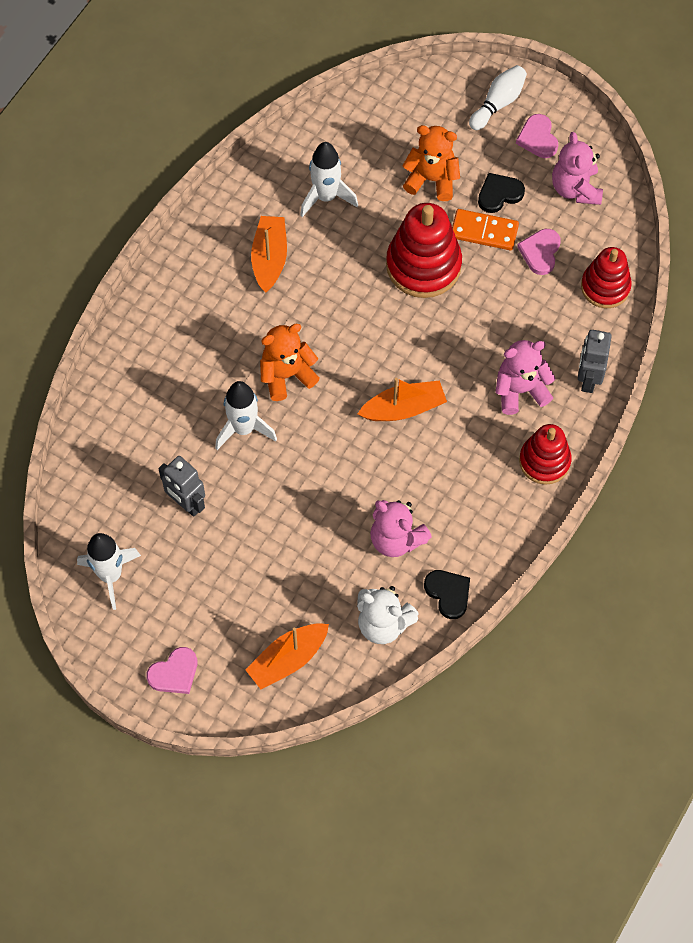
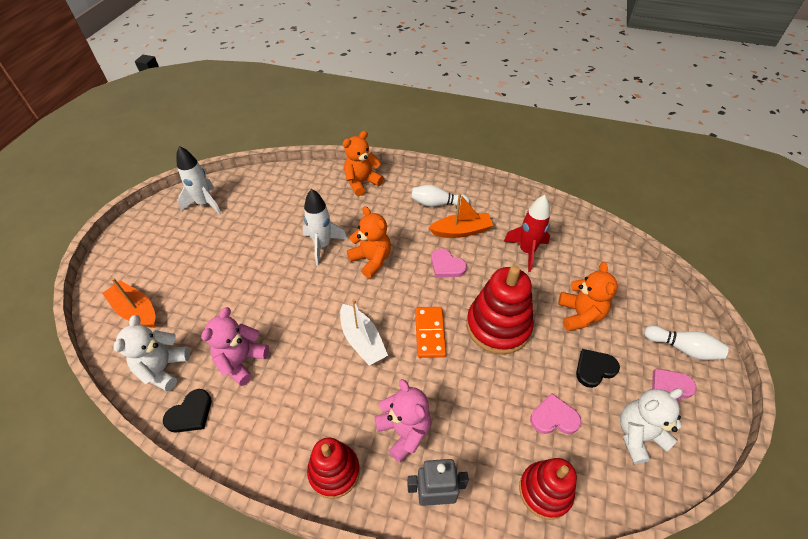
camera: 75 degrees right, 15 degrees down
(135, 358) = (362, 182): none -> orange teddy bear
(174, 673) = (131, 249): pink heart -> pink heart (446, 265)
(186, 503) = (260, 228): grey robot -> none
(210, 273) = (437, 203): none -> white bowling pin
(326, 197) = (526, 251): white rocket -> red rocket
(403, 408) = (362, 340): orange boat -> white boat
(484, 231) = (551, 365): orange domino -> orange domino (430, 333)
(499, 194) = (594, 369): black heart -> black heart turned 75 degrees counterclockwise
(575, 188) = (638, 435): pink teddy bear -> white teddy bear

